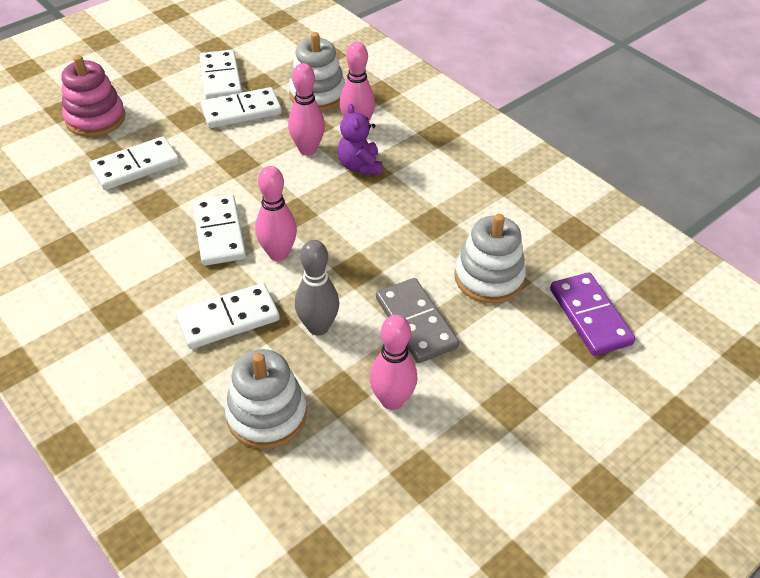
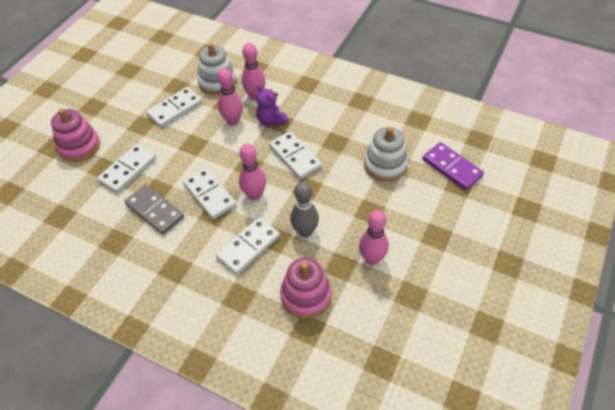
camera: 20 degrees left, 5 degrees up
(221, 78) = (147, 90): white domino -> white domino (295, 157)
(267, 414) = (306, 296): white stacking toy -> pink stacking toy
(415, 323) = (359, 207): grey domino -> grey domino (155, 211)

